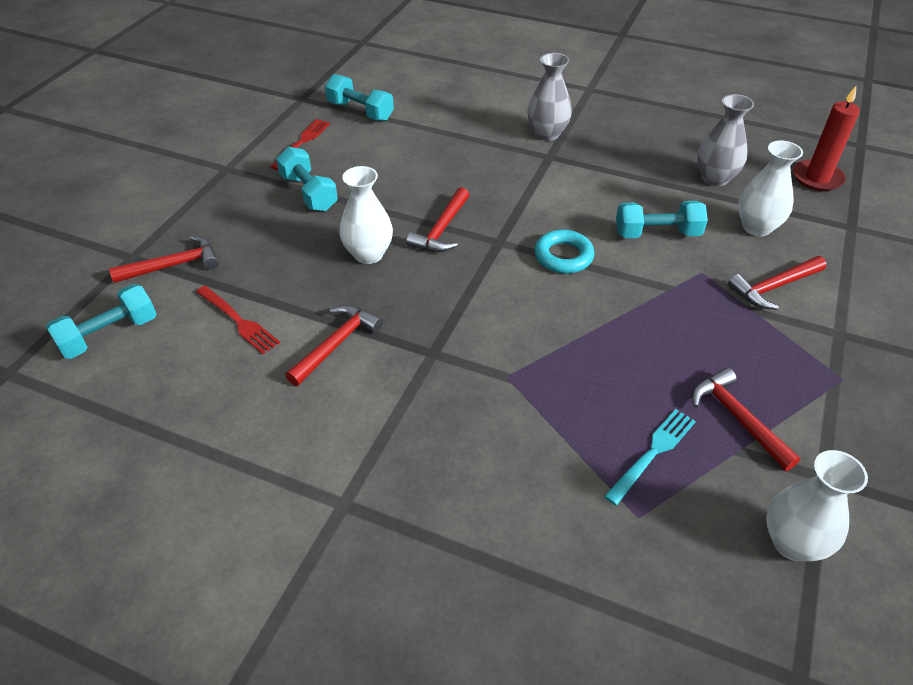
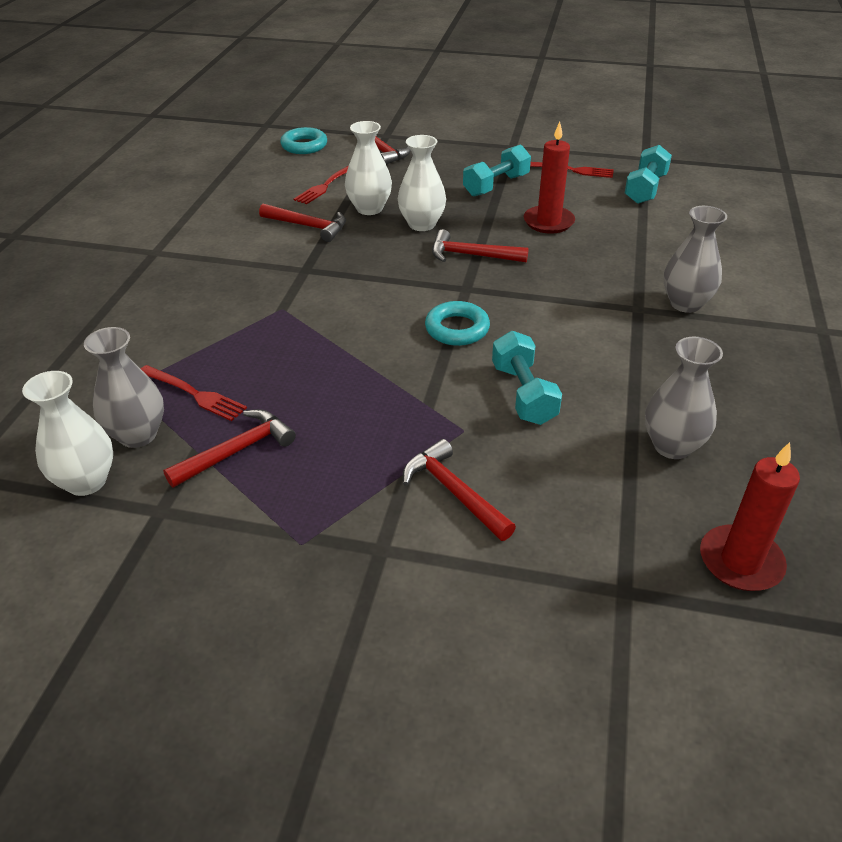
camera: 80 degrees right, 5 degrees down
(109, 335) = (304, 146): turquoise dumbbell -> turquoise ring
(397, 174) = (548, 222): none -> red candle
(653, 452) = (195, 394): turquoise fork -> red fork
(719, 501) = (138, 435): none -> grey vase
(756, 227) = (575, 483): white vase -> white vase (369, 208)

